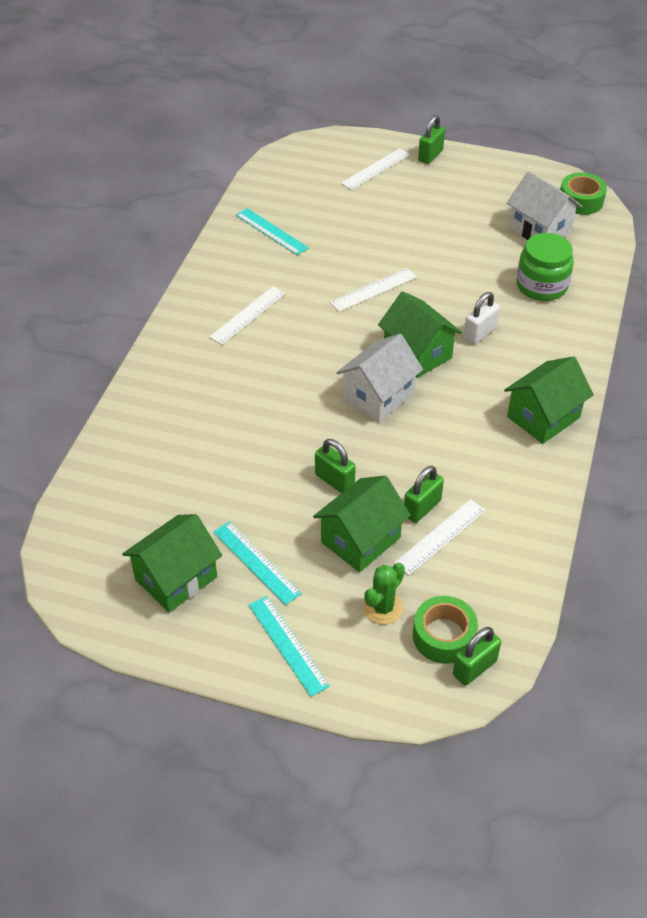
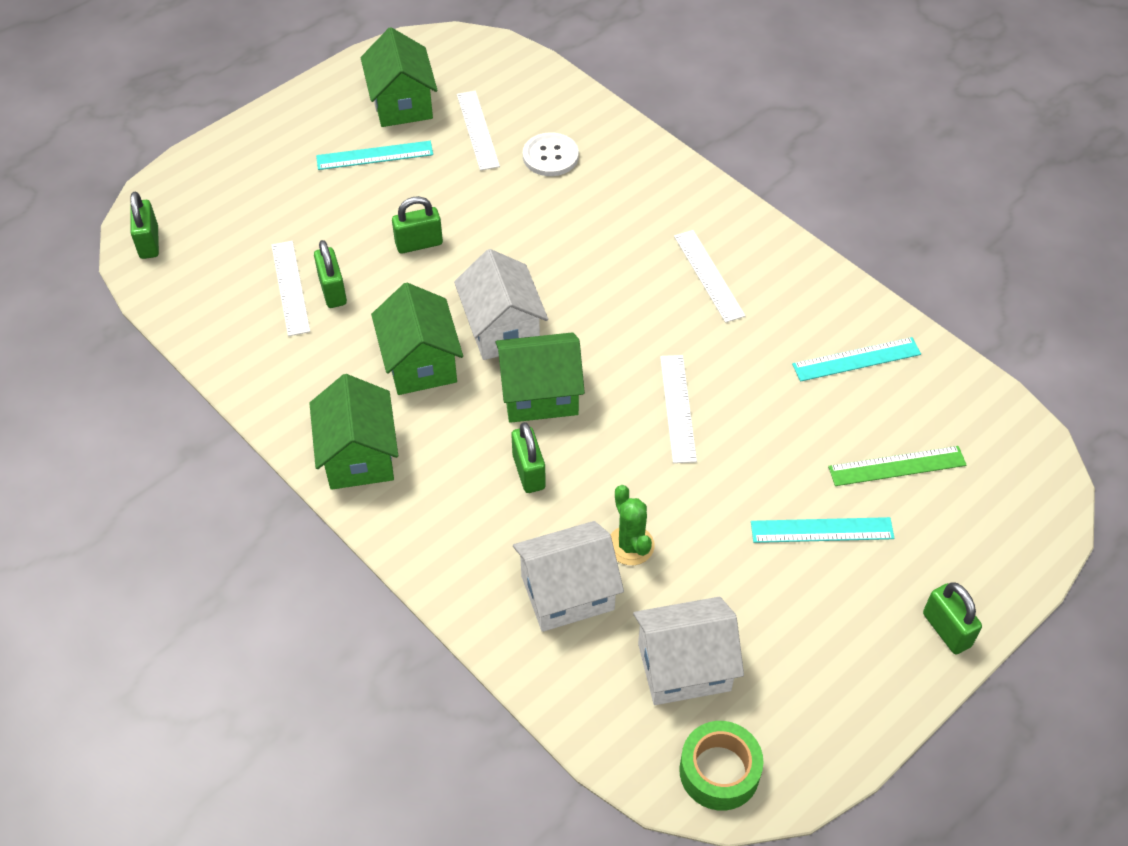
camera: 120 degrees right, 5 degrees up
(180, 446) = (550, 156): none -> white button
(288, 645) = (279, 143): turquoise ruler -> turquoise ruler (822, 530)
(340, 196) = (897, 466): none -> green ruler
(360, 540) = (337, 231): green house -> green house (420, 363)
(376, 169) = (944, 540): white ruler -> white ruler (477, 130)
(383, 607) = (257, 213): green cactus -> green cactus (630, 545)
(443, 636) = (194, 238): green tape -> none
(479, 334) = (528, 472): white padlock -> green padlock
(541, 285) = (567, 593): green jar -> white house

